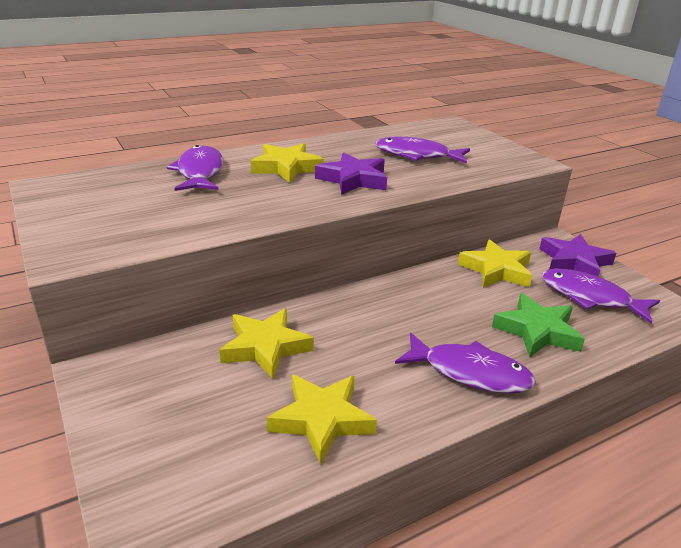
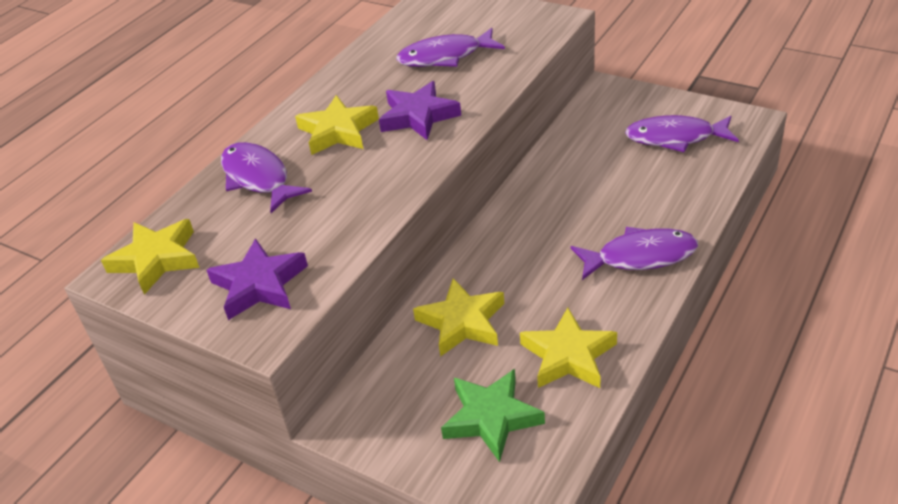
camera: 25 degrees left, 10 degrees up
(496, 270) = (581, 146): yellow star -> yellow star (156, 259)
(537, 331) = (660, 192): green star -> green star (491, 418)
(574, 261) = (637, 105): purple star -> purple star (259, 285)

